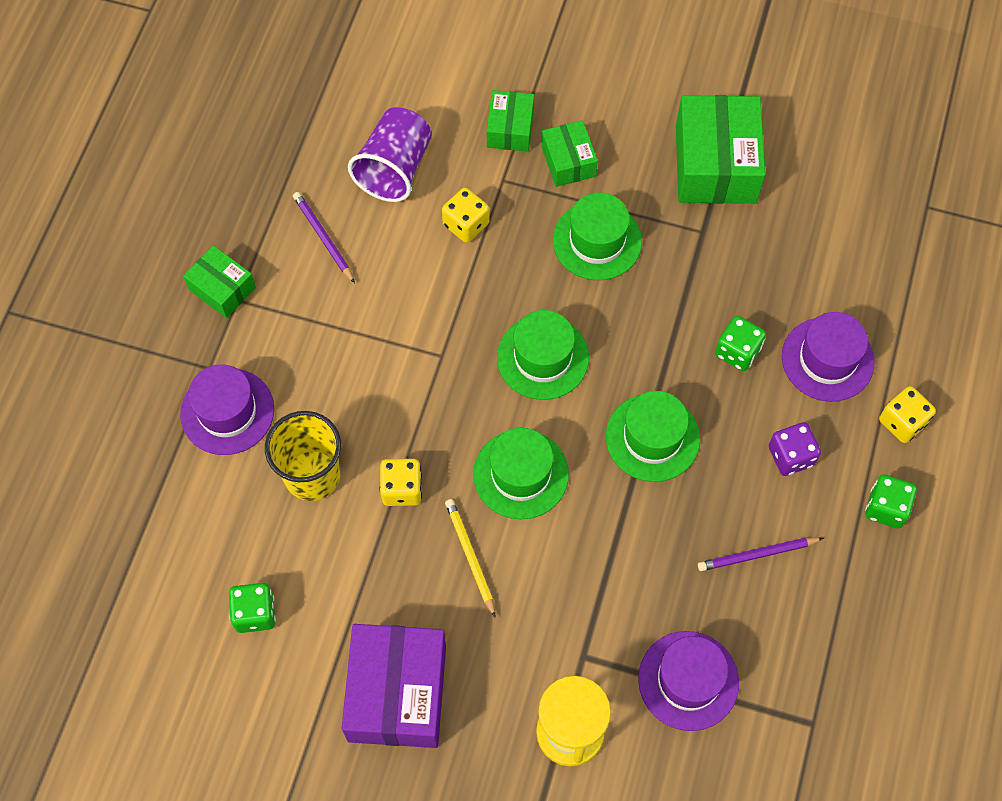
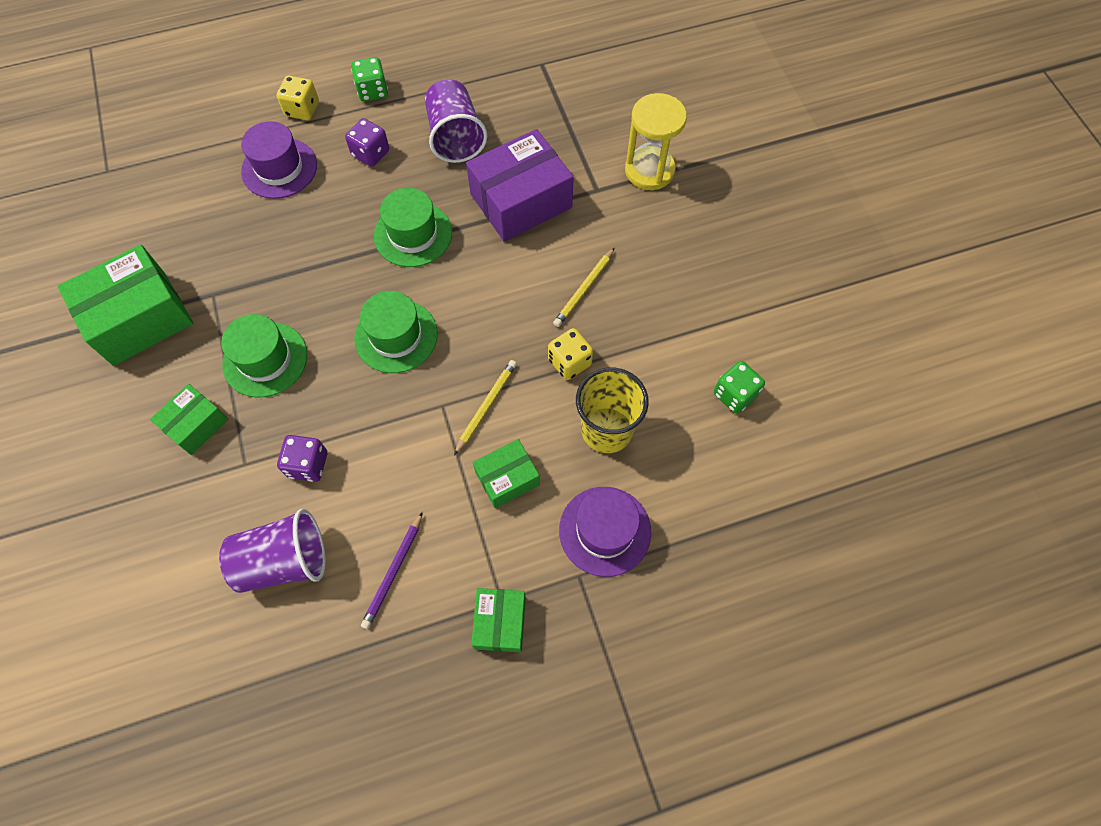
camera: 125 degrees left, 0 degrees up
(397, 693) = (708, 274): purple box -> purple box (521, 201)
(412, 390) = (486, 406): none -> yellow pencil
(466, 224) = (308, 464): yellow dice -> purple dice
(510, 129) = (185, 491): green box -> green box (507, 478)
(521, 474) = (500, 295): green hat -> none
(688, 680) = (566, 131): purple hat -> none
(737, 351) = (308, 221): green dice -> none
(757, 554) = (455, 137): purple pencil -> purple cup

